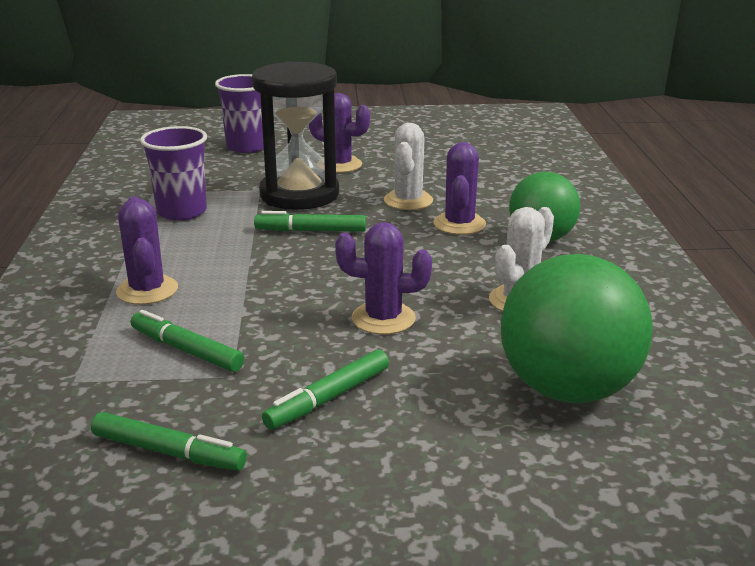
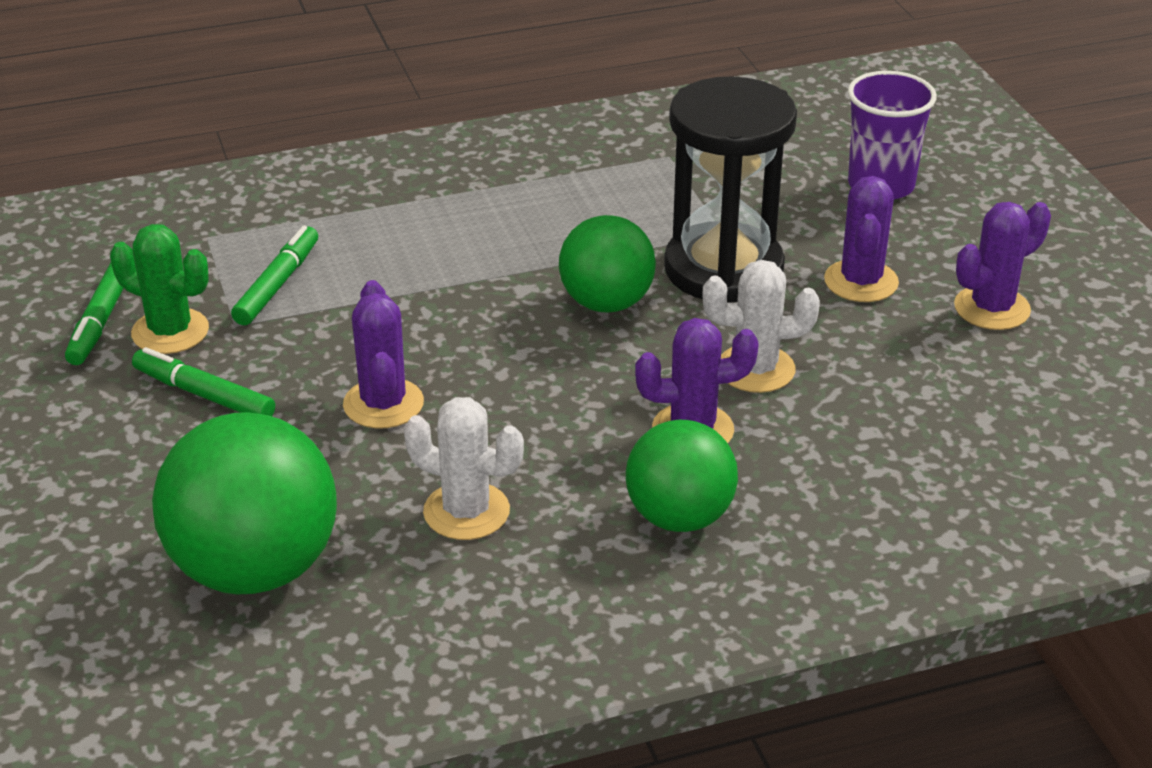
camera: 75 degrees right, 10 degrees up
(147, 290) = (398, 226): purple cactus -> purple cactus (992, 308)
(182, 212) = (617, 192): purple cup -> none
(218, 411) = (170, 332): none -> green cactus
(311, 231) = (606, 303): green marker -> green ball

